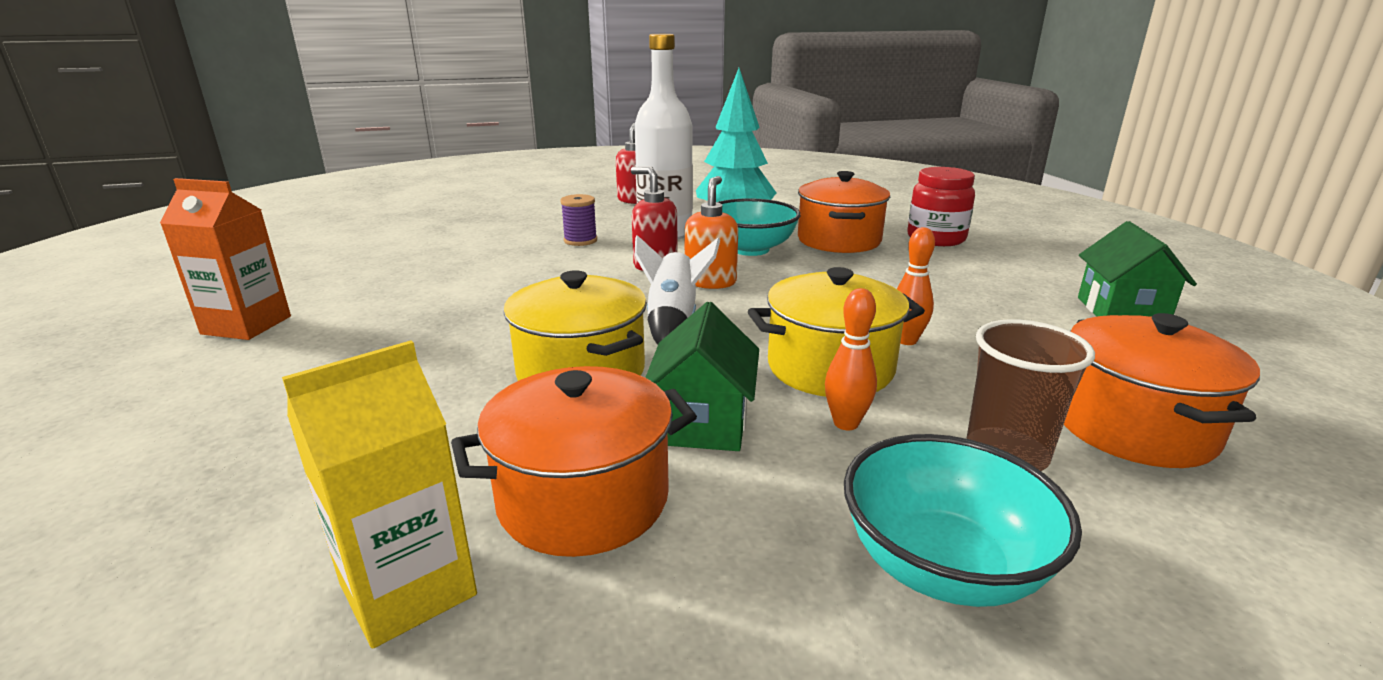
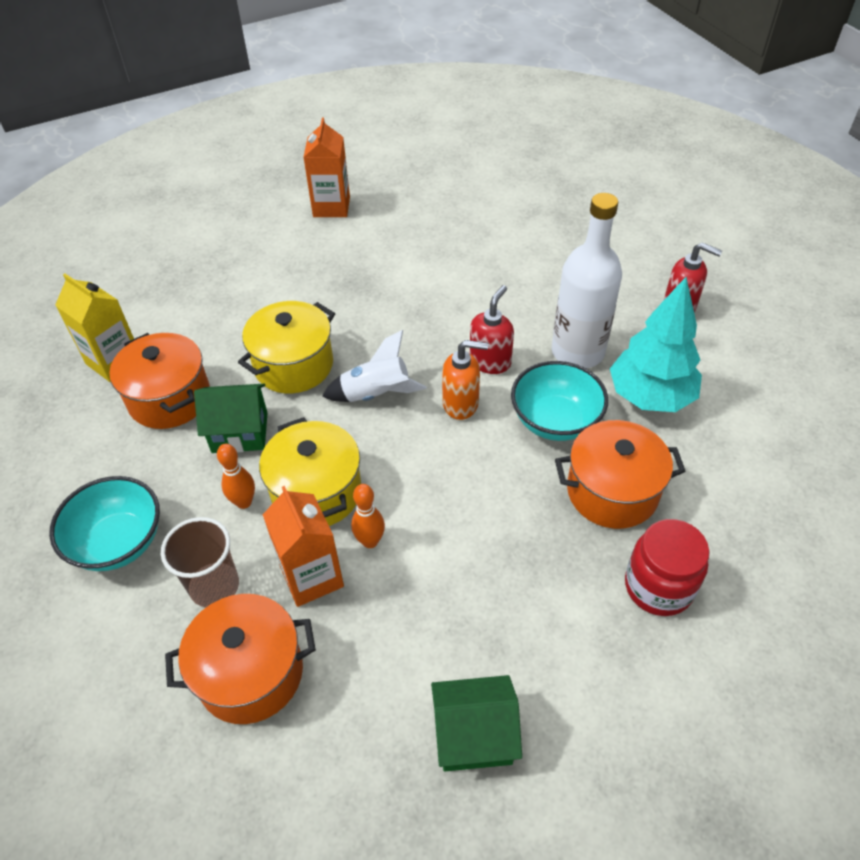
camera: 80 degrees right, 25 degrees up
(580, 240) = (533, 301): purple spool -> none
(967, 378) = (312, 577): none -> orange carton

